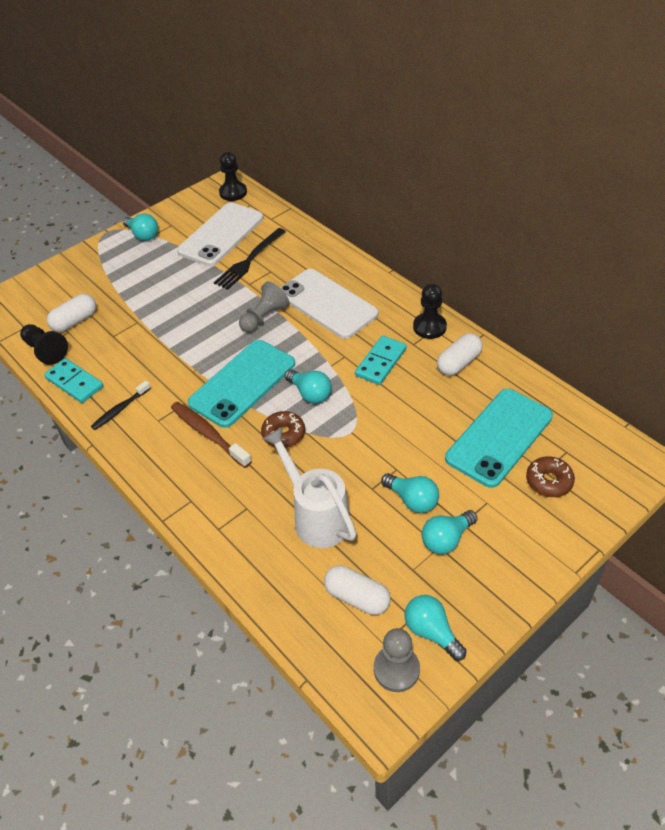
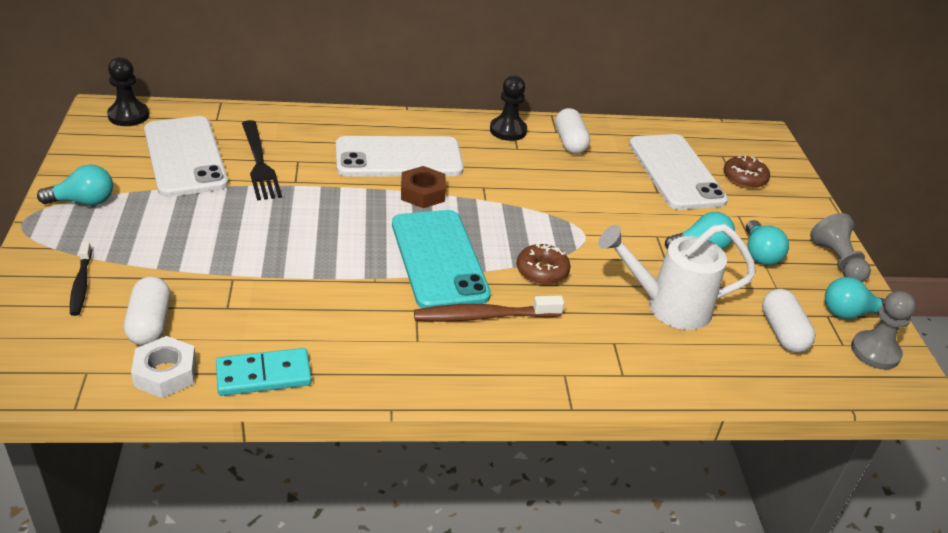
camera: 60 degrees left, 10 degrees down
(45, 351) = (165, 373): black pawn -> white nut
(120, 409) = (362, 360): black toothbrush -> black toothbrush (81, 284)
(264, 317) = (362, 199): grey pawn -> grey pawn (837, 261)
(302, 336) = (422, 193): none -> brown nut
(310, 393) = (507, 229): turquoise light bulb -> none
(357, 597) = (782, 332): white capsule -> white capsule turned 75 degrees counterclockwise
(381, 362) = (518, 174): turquoise domino -> none
(499, 437) = (676, 172): turquoise phone -> white phone

